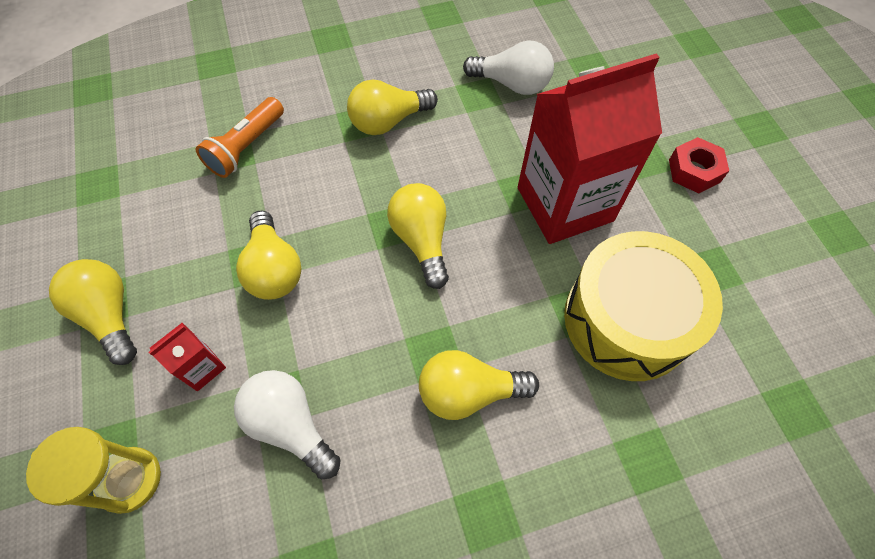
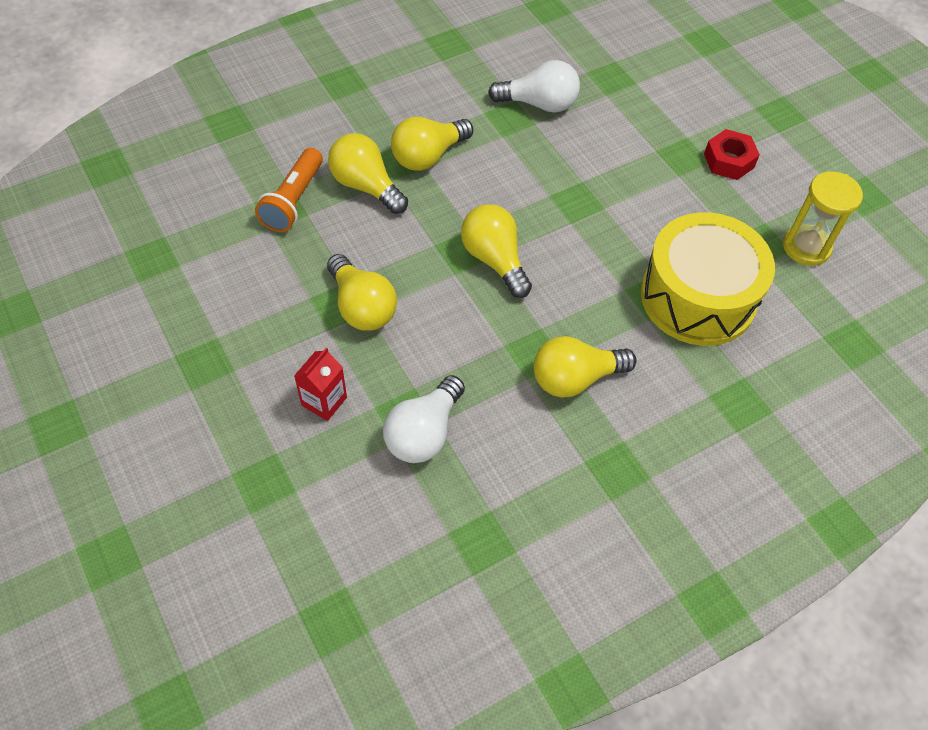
camera: 15 degrees left, 5 degrees down
(109, 315) = (216, 373): yellow light bulb -> yellow light bulb (366, 186)
(129, 480) = (292, 502): yellow hourglass -> yellow hourglass (806, 247)
(290, 425) = (424, 433): white light bulb -> white light bulb turned 90 degrees counterclockwise
(565, 204) = (618, 207): red carton -> none

